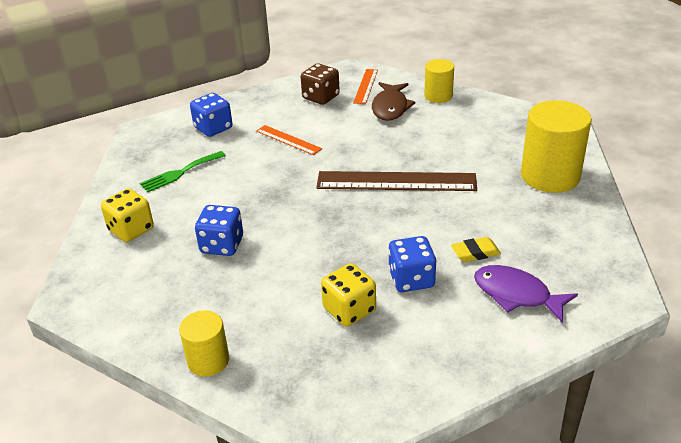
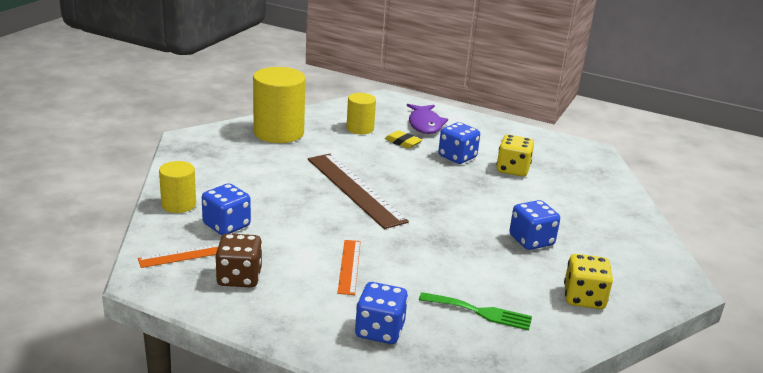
camera: 130 degrees left, 10 degrees down
(208, 360) = (621, 202): yellow cylinder -> yellow cylinder (360, 128)
(390, 107) = (226, 225): brown fish -> blue dice

